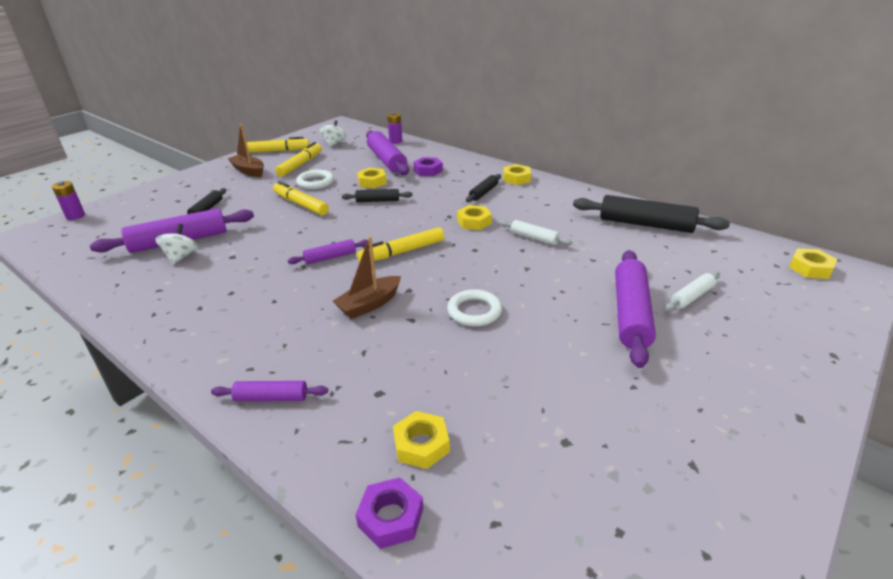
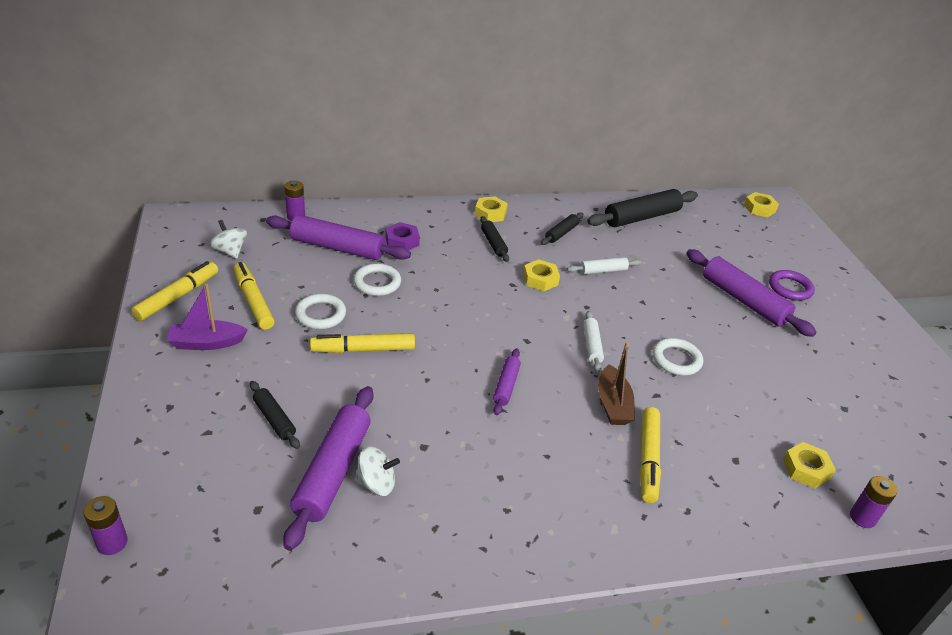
camera: 55 degrees left, 5 degrees up
(181, 256) = (376, 484): white spinning top -> white spinning top turned 135 degrees clockwise
(249, 171) = (207, 343): brown boat -> purple boat
(271, 398) = (696, 520): purple rolling pin -> none
(372, 182) = (377, 283): yellow nut -> white ring
(377, 201) = (426, 302): black rolling pin -> black rolling pin (561, 233)
(391, 517) = (862, 518): purple nut -> purple battery
(402, 252) = (546, 343): yellow marker -> yellow marker (648, 459)
(691, 297) = (747, 267): white rolling pin -> white rolling pin (591, 346)
(711, 333) = (790, 288): none -> purple ring

